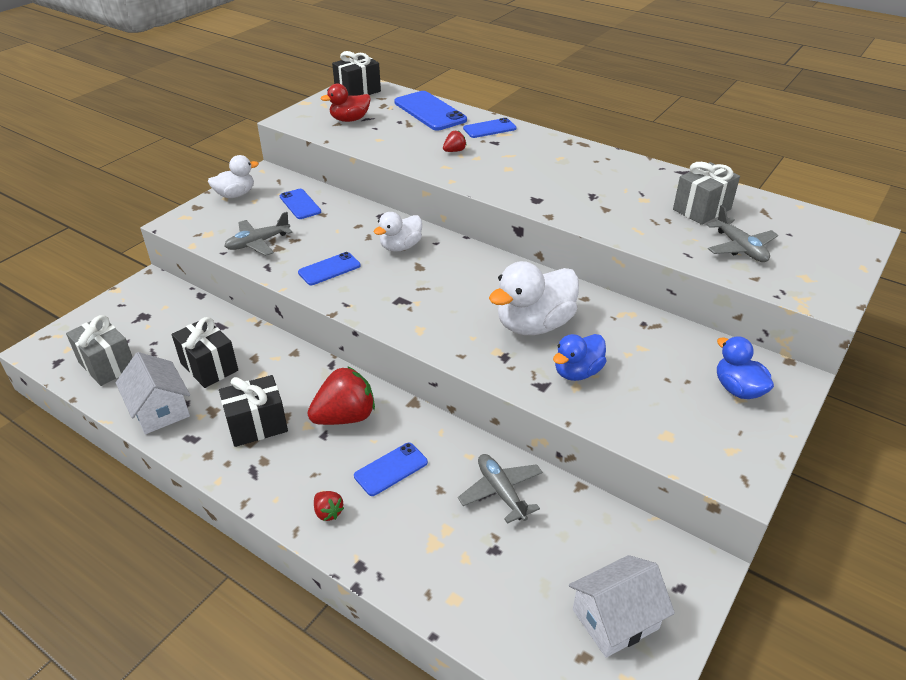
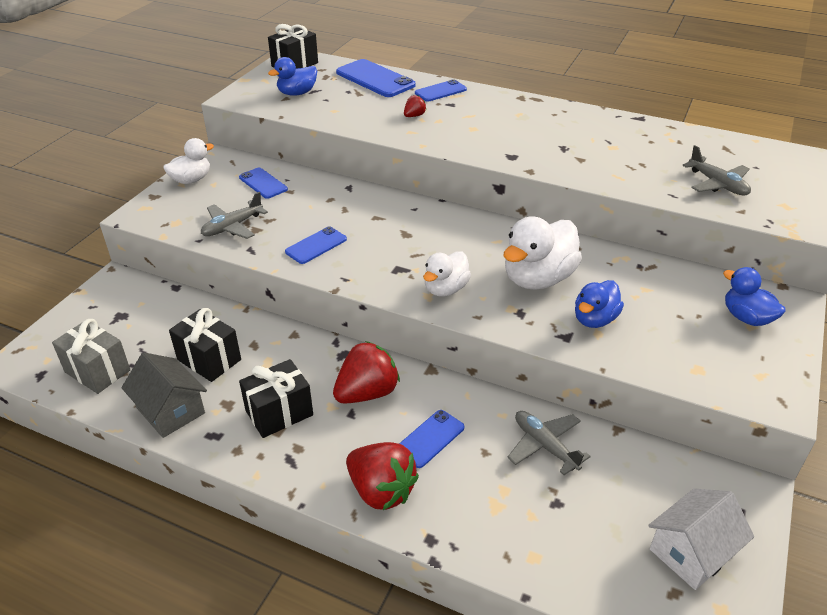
camera: 10 degrees left, 0 degrees up
(160, 410) = (170, 410): white house -> grey house
(328, 512) = (381, 490): red strawberry -> red strawberry, size x2.15
(350, 119) = (297, 93): red duck -> blue duck
(400, 247) = (380, 216): white duck -> white duck (445, 289)
(701, 209) = (669, 151): grey gift -> none

